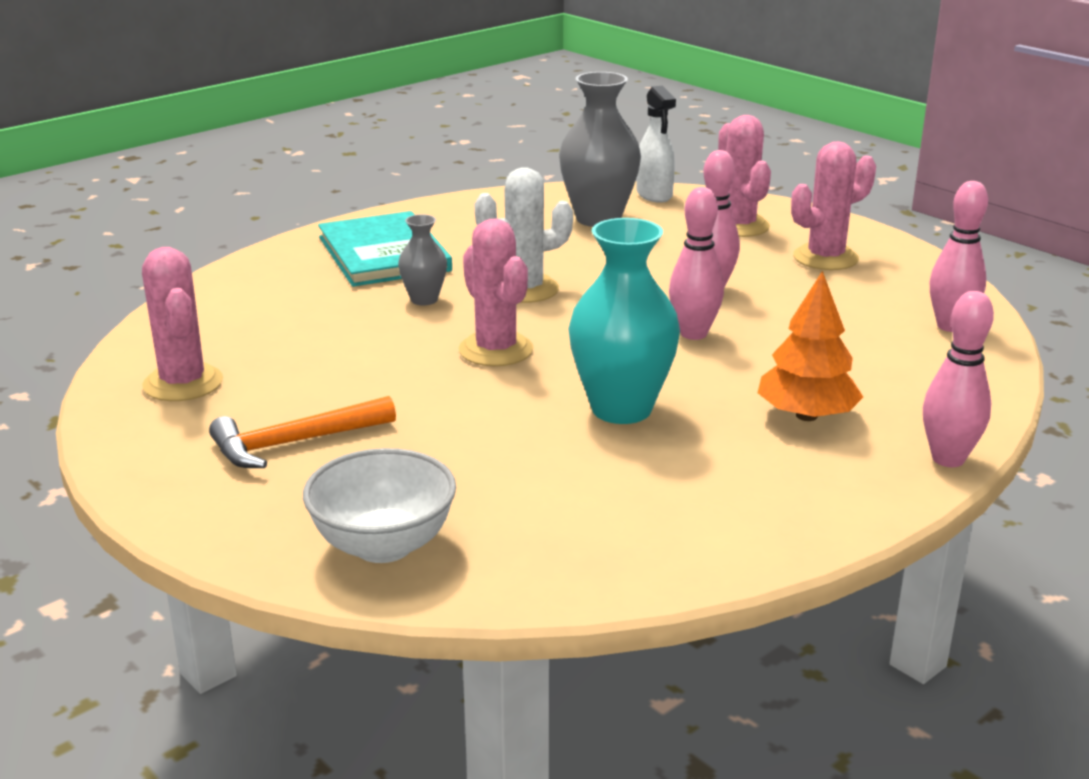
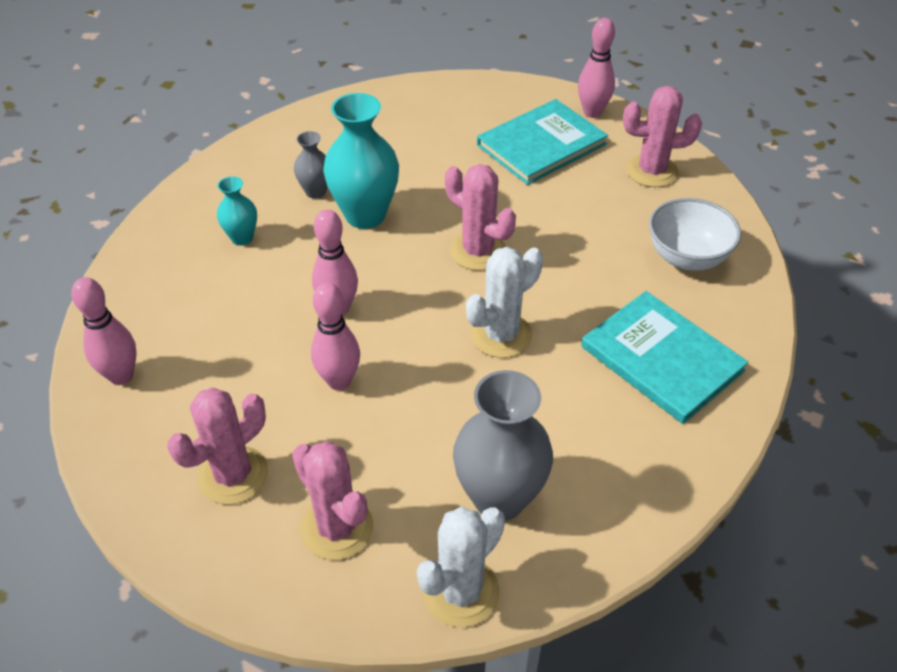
camera: 160 degrees right, 20 degrees up
(183, 383) = (652, 171): pink cactus -> pink cactus turned 45 degrees counterclockwise
(294, 443) = (541, 145): orange hammer -> turquoise book
(383, 545) = (446, 100): white bowl -> white bowl (687, 257)
(424, 299) = (572, 298): grey vase -> grey vase (315, 191)
(654, 195) = (461, 592): white spray bottle -> white cactus
(806, 415) = (242, 238): orange tree -> turquoise vase
(948, 459) = (152, 221): pink bowling pin -> pink bowling pin (592, 112)

